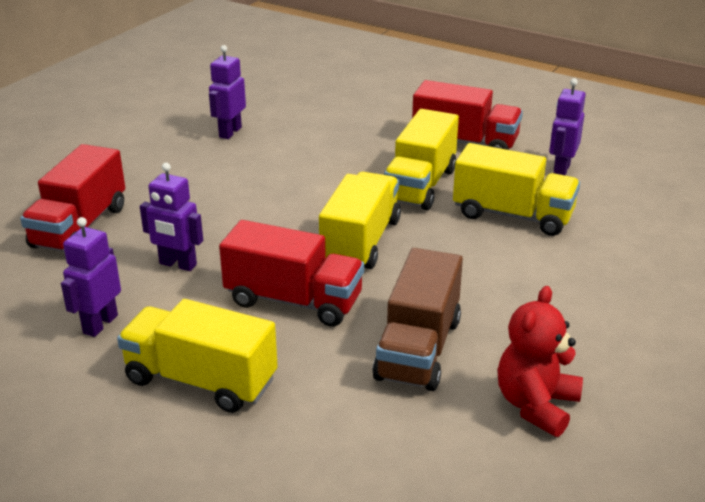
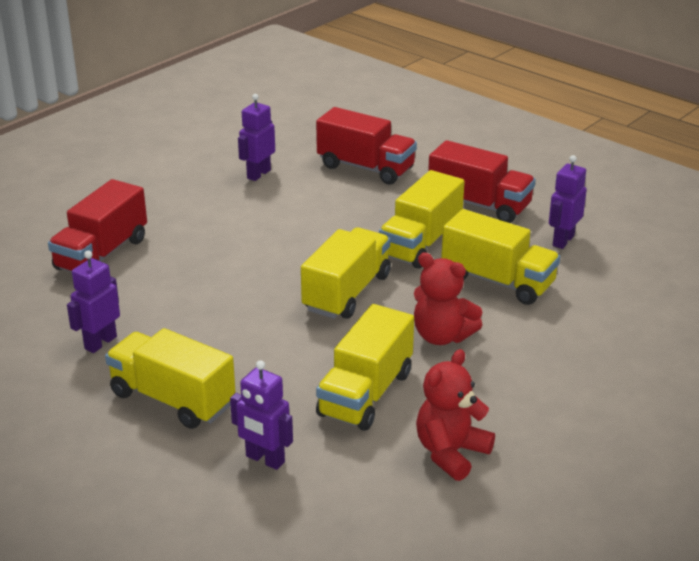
camera: 10 degrees right, 0 degrees up
(177, 264) = (178, 297): purple robot -> purple robot (265, 459)
(293, 300) = (270, 340): red truck -> red truck (366, 168)
(418, 349) = (366, 394): brown truck -> yellow truck
(477, 277) = (442, 336): none -> red teddy bear

